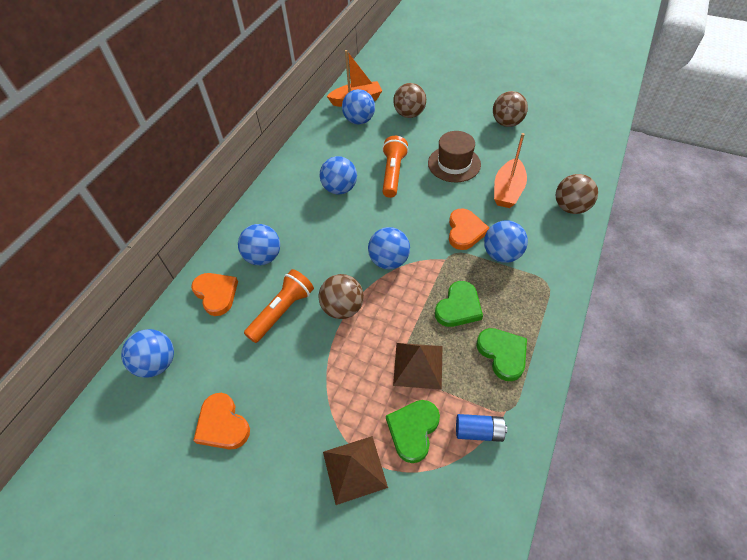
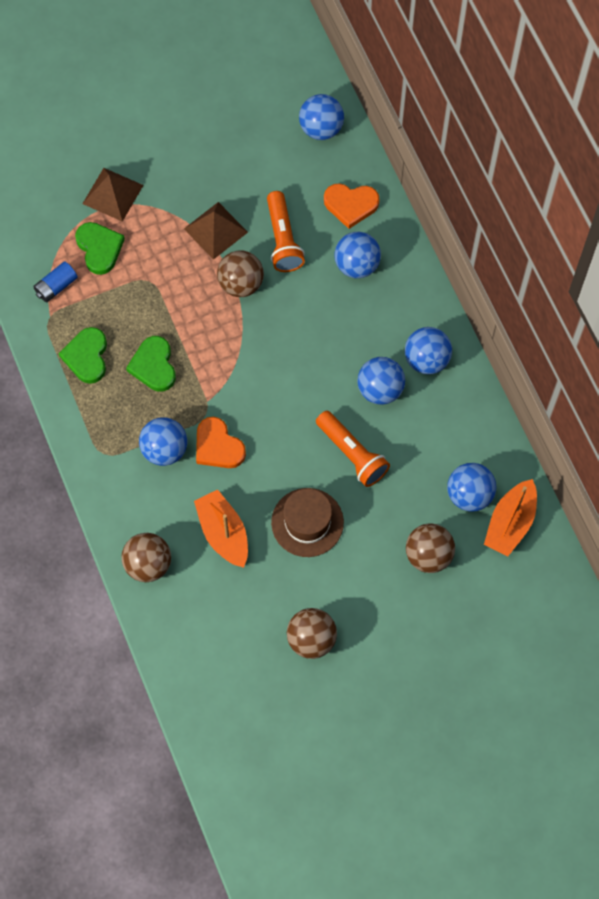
camera: 130 degrees right, 15 degrees up
(222, 424) = (225, 140): orange heart -> none
(389, 261) = (251, 356): blue ball -> blue ball (426, 359)
(418, 365) = (139, 293): brown pyramid -> brown pyramid (215, 230)
(502, 354) = (87, 356): green heart -> green heart turned 75 degrees clockwise

